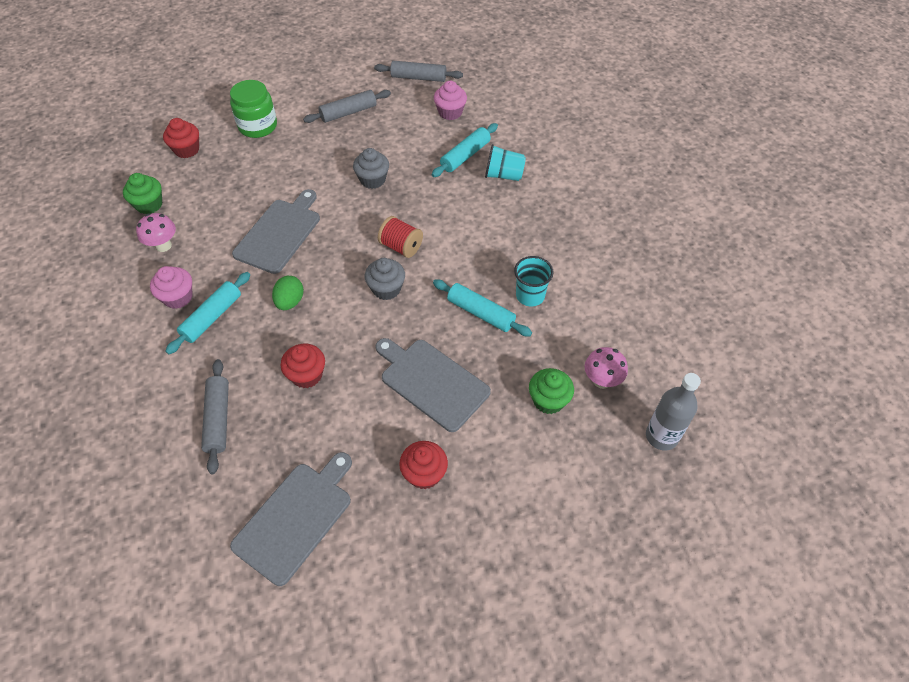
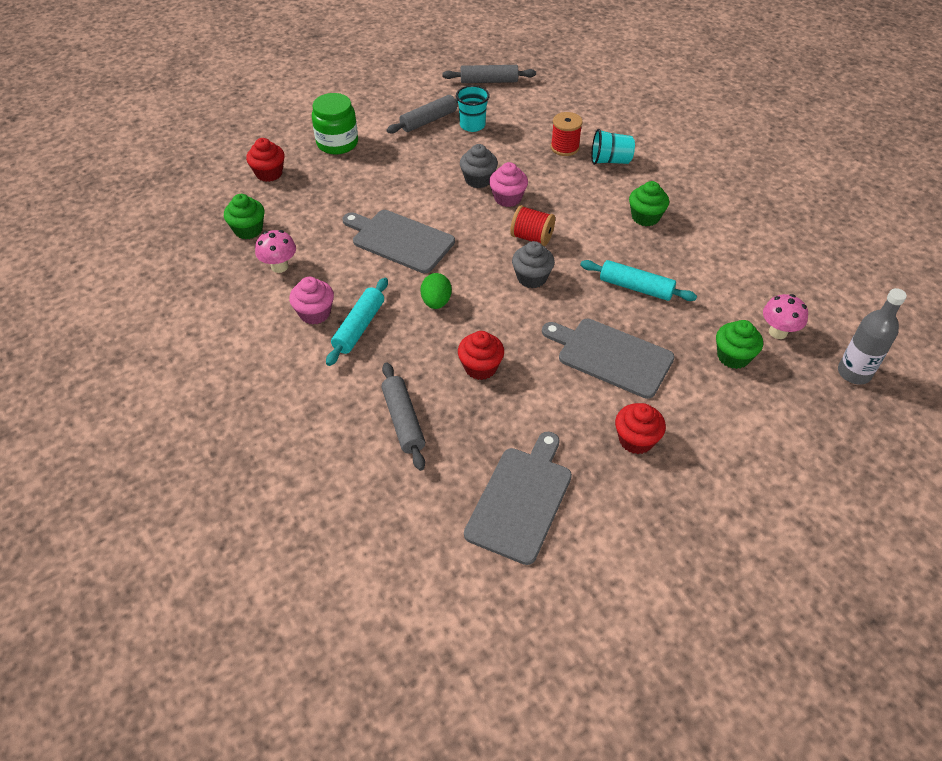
camera: 10 degrees left, 5 degrees down
(279, 233) = (400, 240): grey cutting board -> grey cutting board turned 75 degrees counterclockwise
(450, 112) = (534, 109): pink cupcake -> pink cupcake (507, 198)
(465, 156) = (564, 147): turquoise rolling pin -> red spool
(516, 239) = (645, 217): none -> green cupcake
(530, 296) = (678, 266): turquoise cup -> turquoise cup (472, 125)

